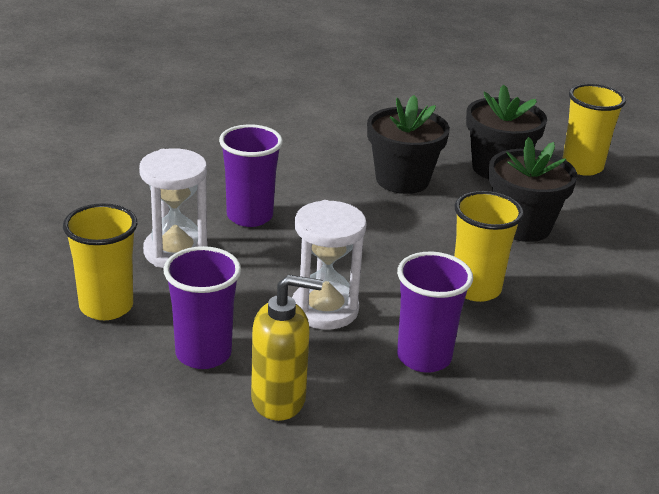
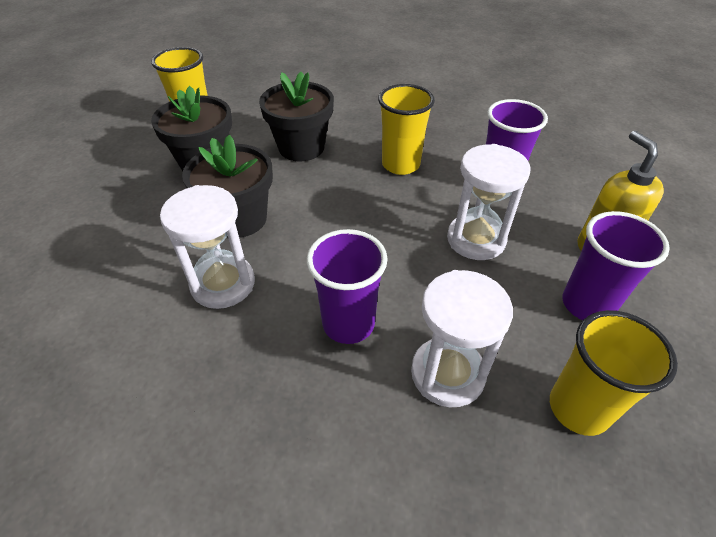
camera: 100 degrees left, 15 degrees up
(320, 167) = (223, 284): none -> white hourglass

